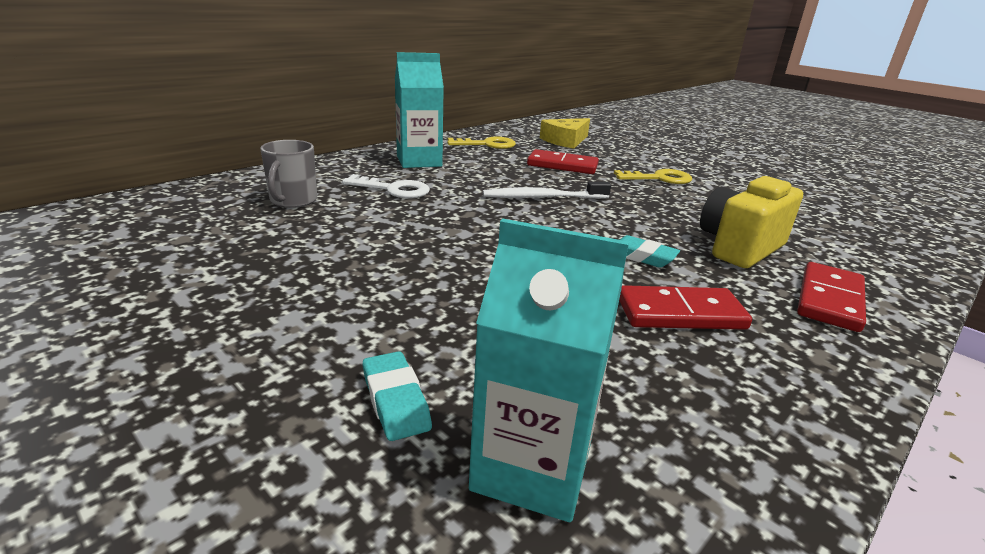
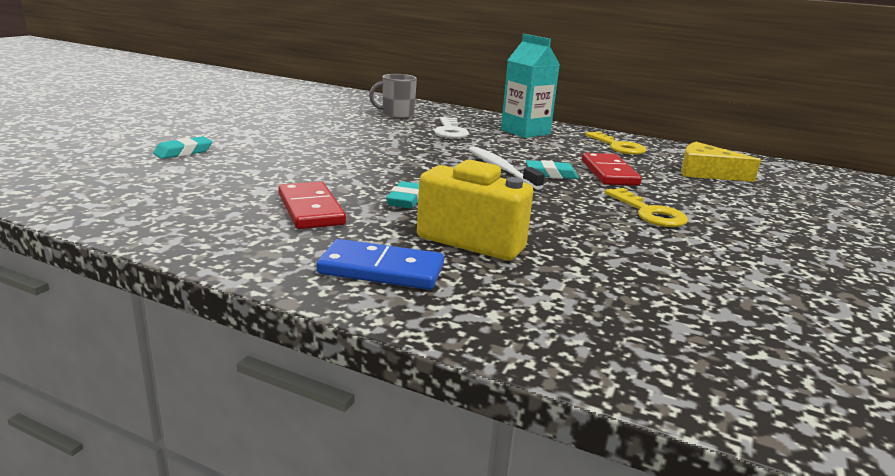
camera: 70 degrees right, 5 degrees down
(532, 467) = (135, 175): turquoise carton -> none
(564, 184) = (551, 174): none -> turquoise eraser
(829, 300) = (381, 270): red domino -> blue domino

